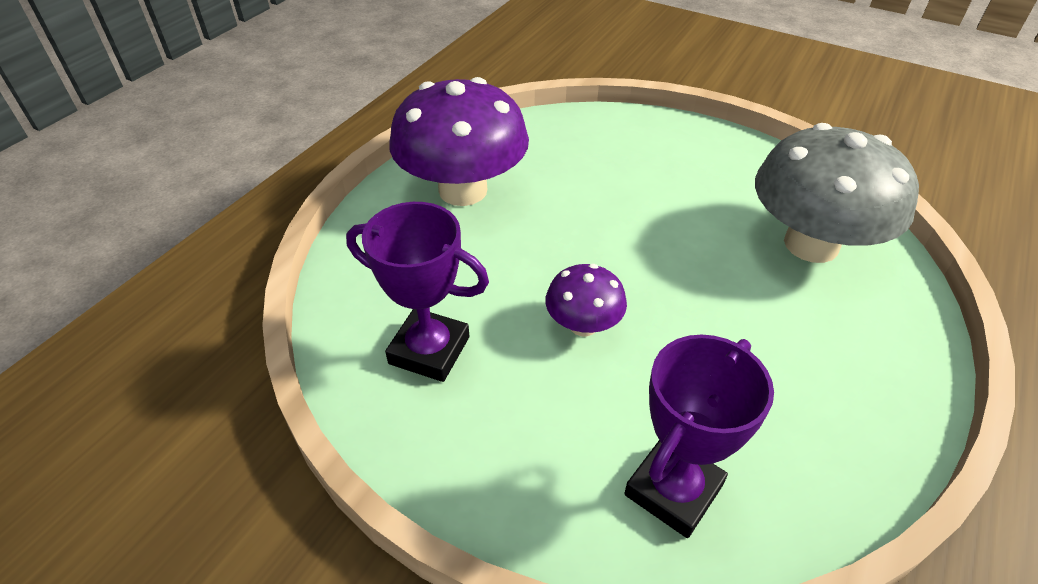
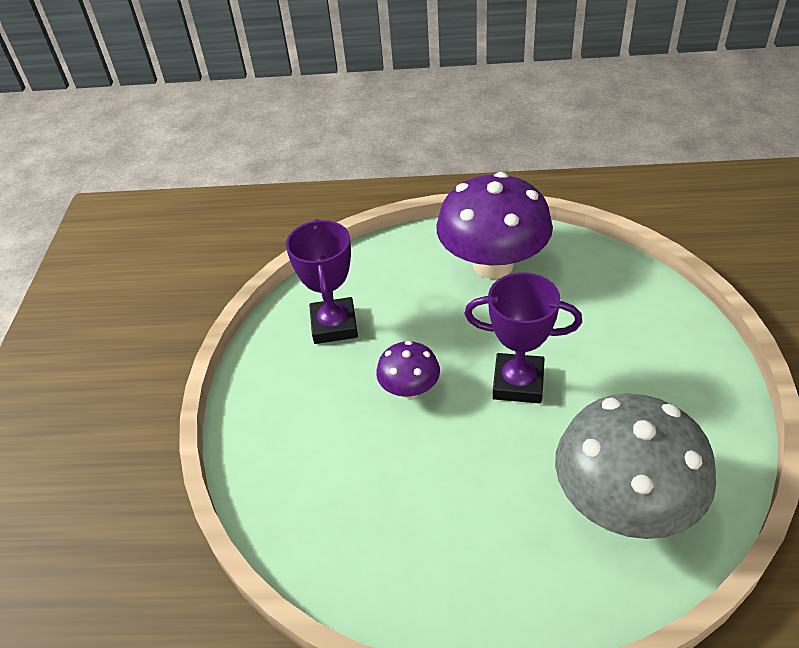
camera: 65 degrees right, 0 degrees up
(673, 490) = (302, 491): purple trophy -> purple trophy (518, 383)

